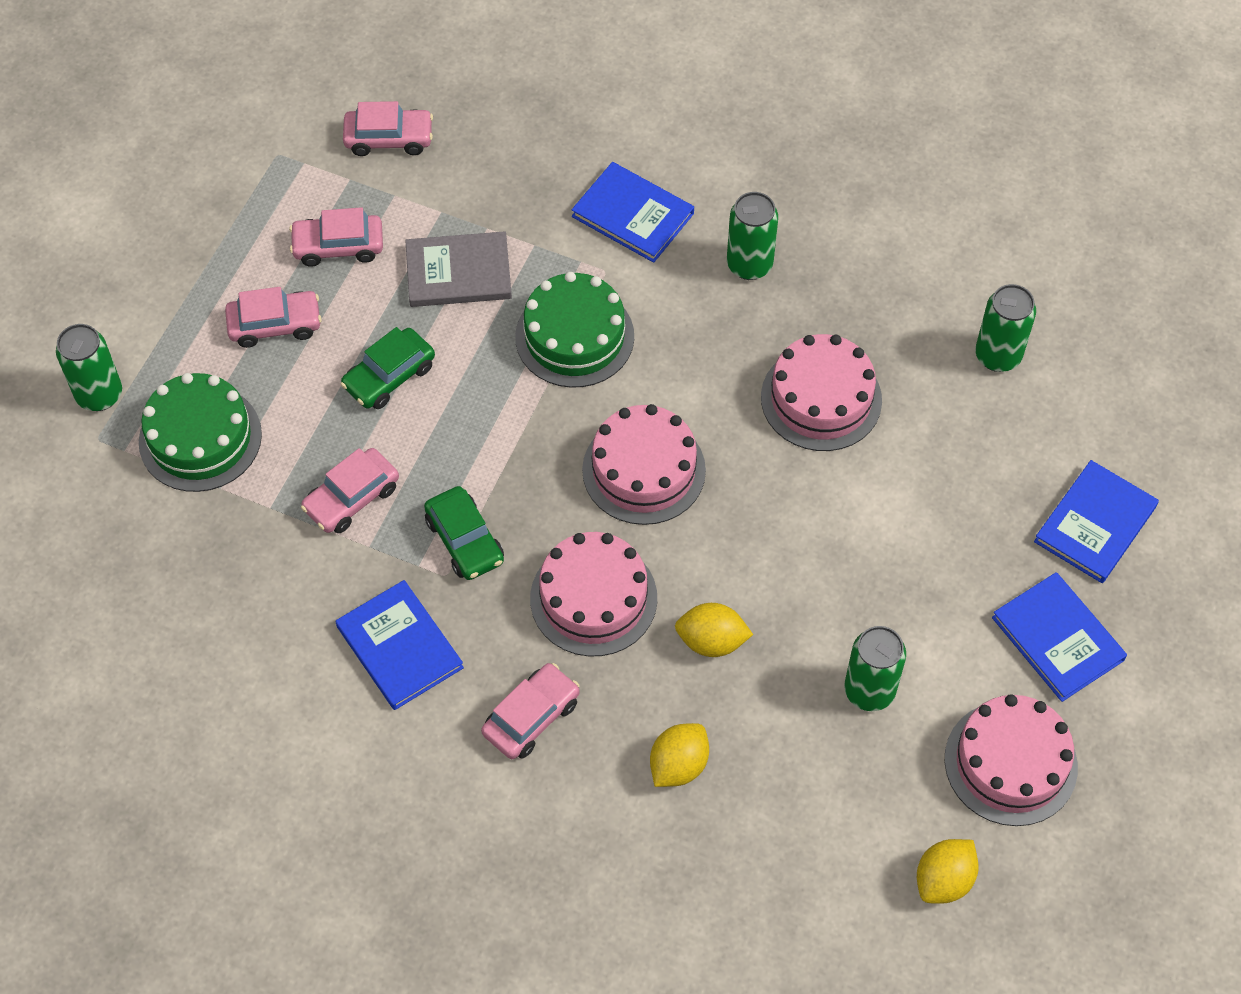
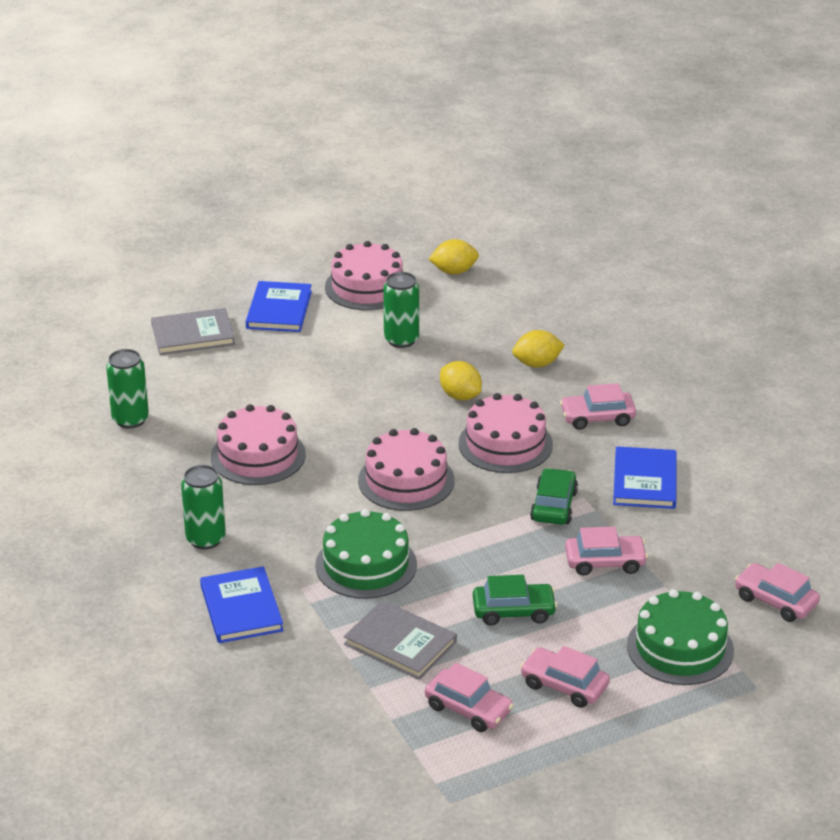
camera: 140 degrees left, 25 degrees down
(99, 395) = (734, 714): green can -> none
(389, 138) = (352, 760): pink car -> pink car (775, 601)
(1095, 524) = (193, 335): blue book -> grey book

